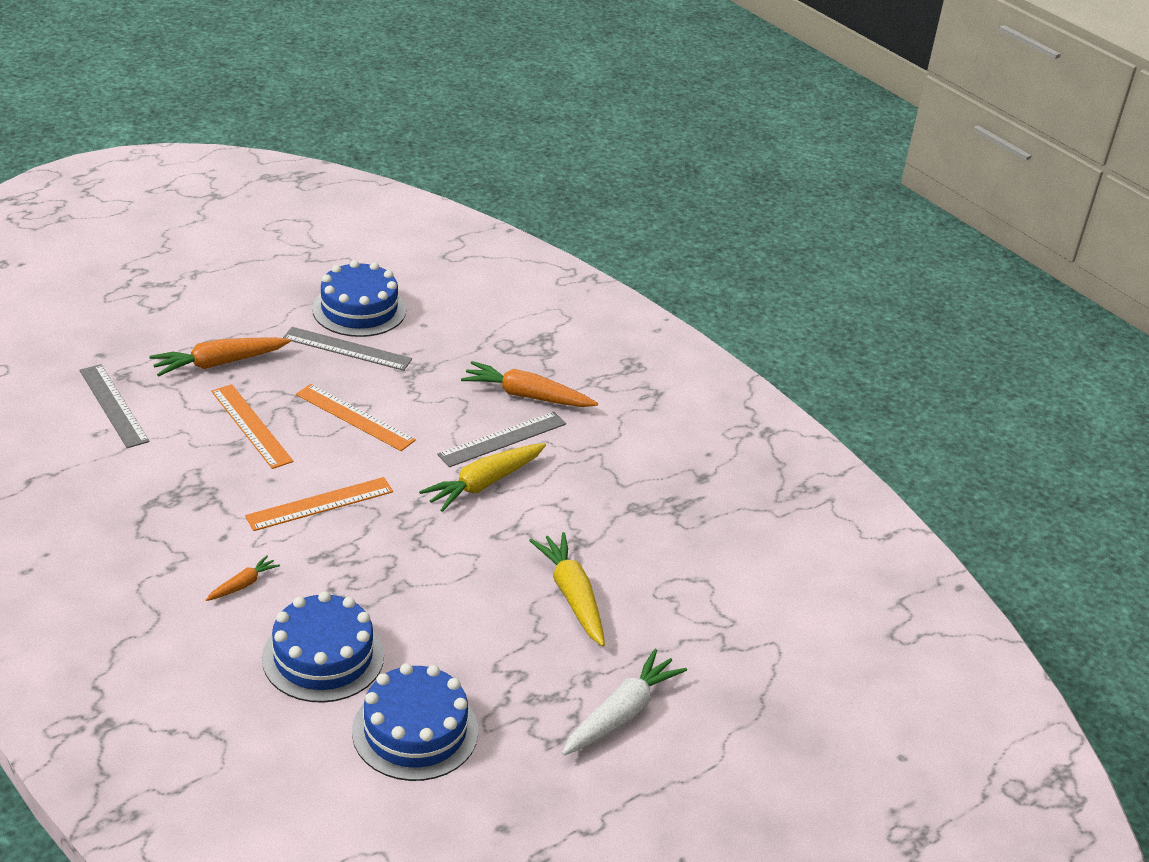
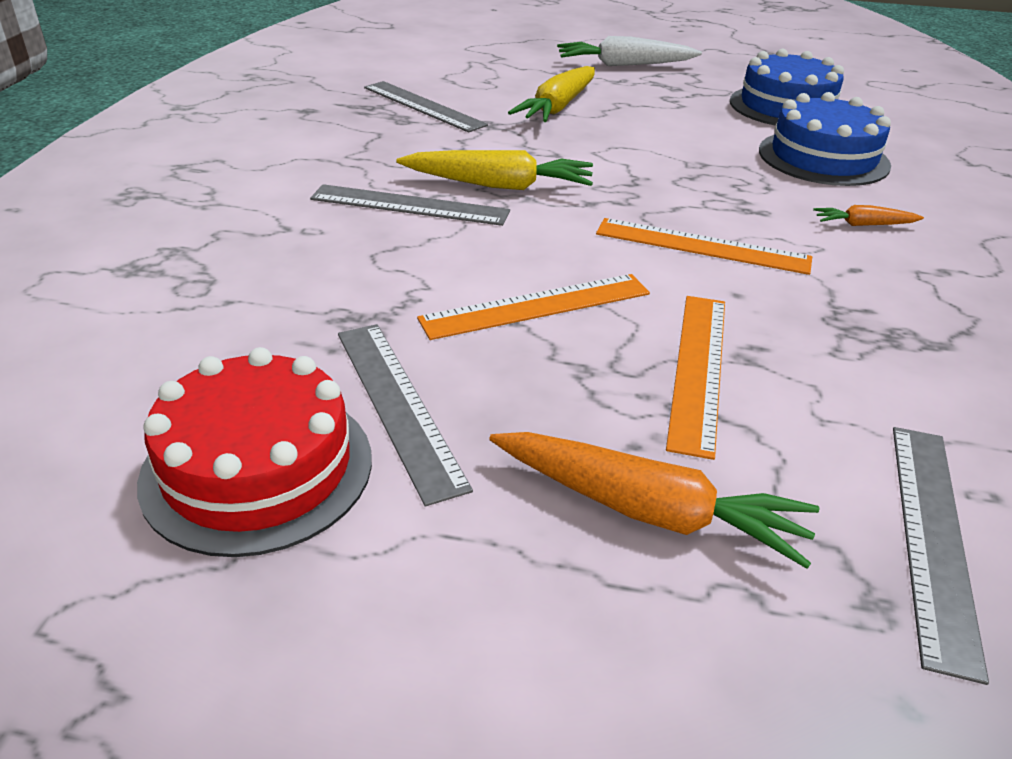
camera: 130 degrees left, 0 degrees up
(355, 417) = (536, 306): orange ruler -> orange ruler turned 75 degrees clockwise
(359, 309) = (258, 468): blue cake -> red cake
(527, 396) = (300, 225): orange carrot -> none
(651, 531) = (423, 106): none -> grey ruler

